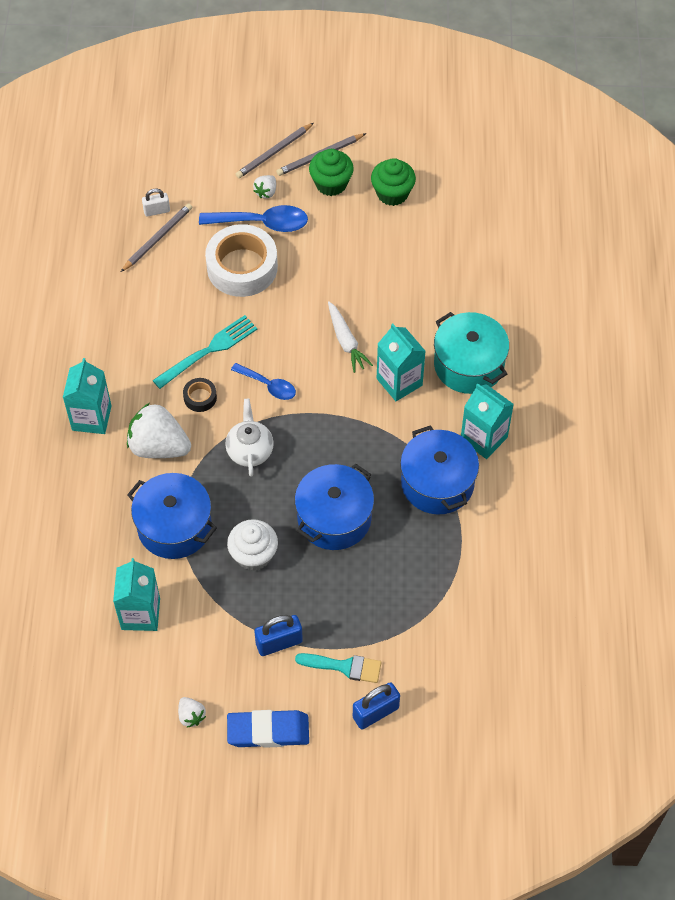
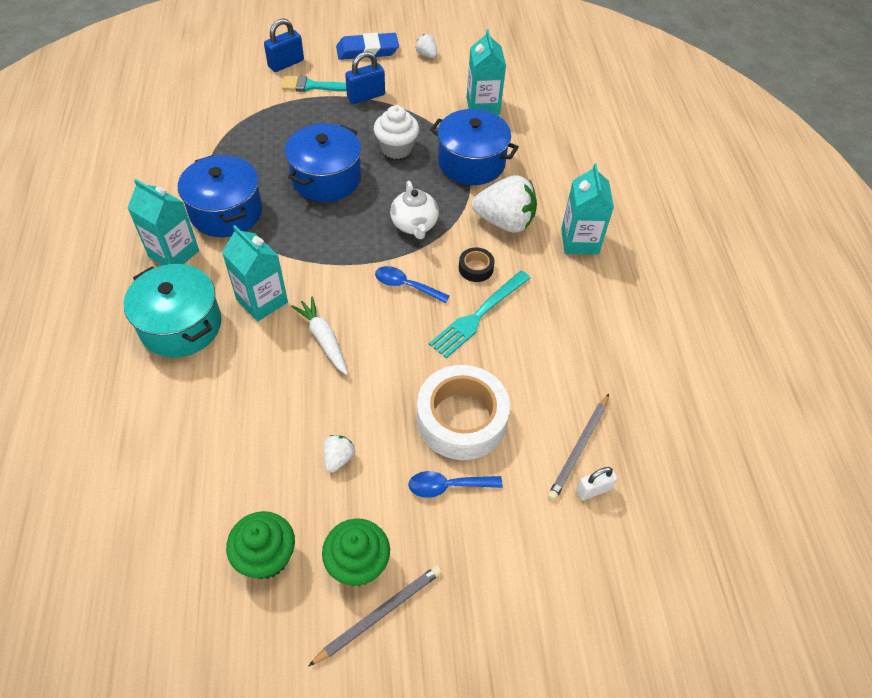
camera: 170 degrees right, 5 degrees down
(262, 223) = (448, 486): blue spoon -> blue spoon, size x0.63
(266, 192) = (450, 537): white strawberry -> white strawberry (338, 458)
(274, 152) = (451, 613): grey pencil -> none

